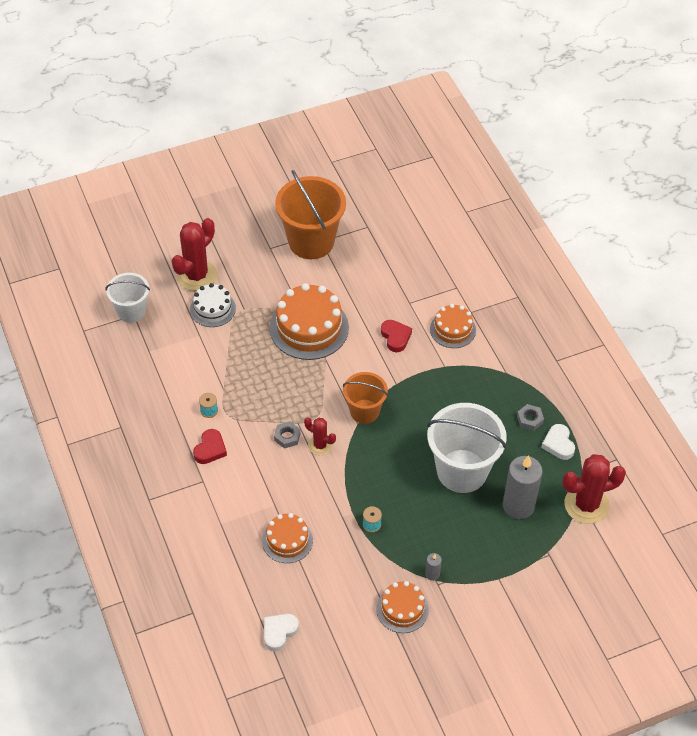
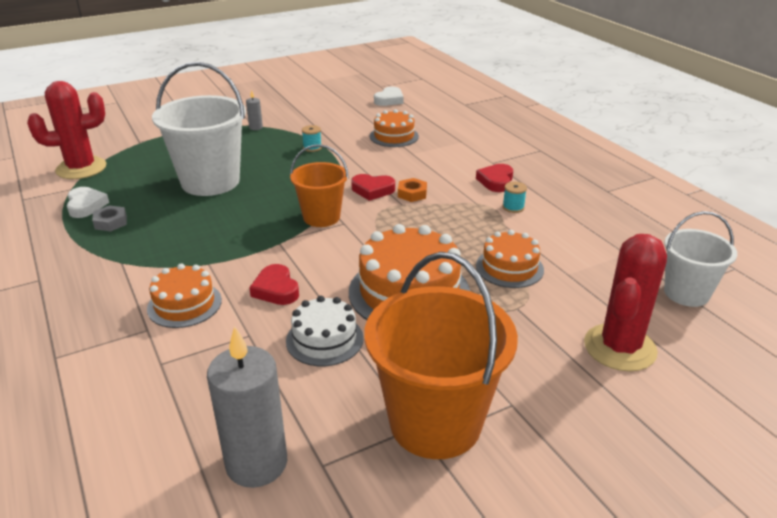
camera: 175 degrees right, 20 degrees down
(212, 309) = (566, 304): white cake -> white cake (324, 339)
(287, 437) = (412, 194): grey nut -> orange nut
(320, 445) = (372, 190): red cactus -> red heart
(402, 609) = (285, 112): orange cake -> orange cake (509, 267)
(518, 505) = (156, 164): grey candle -> grey candle (256, 463)

